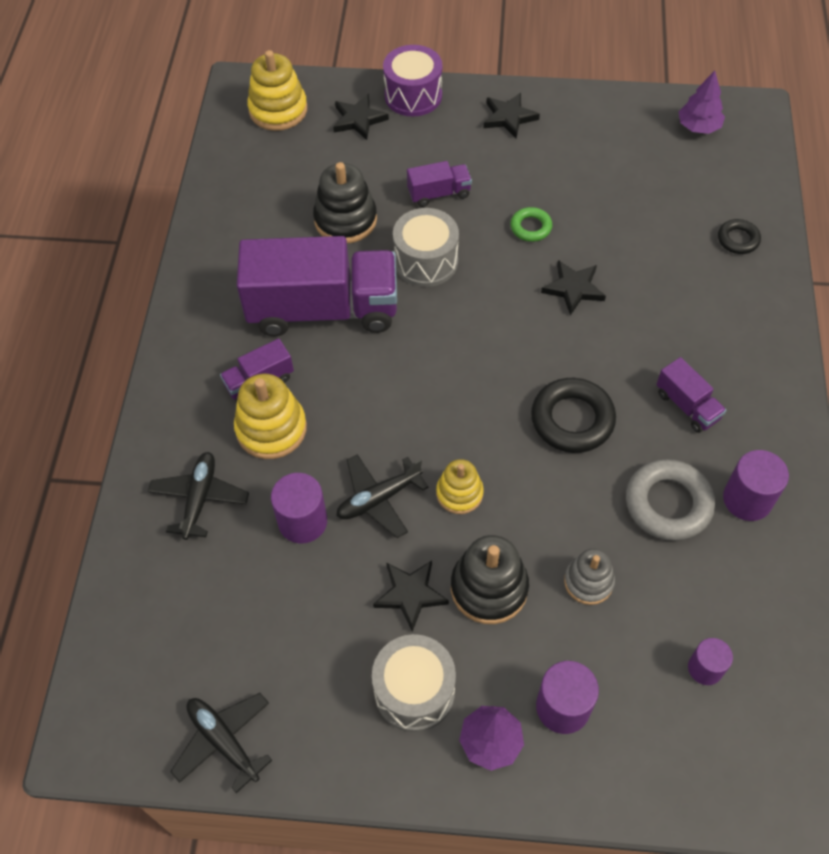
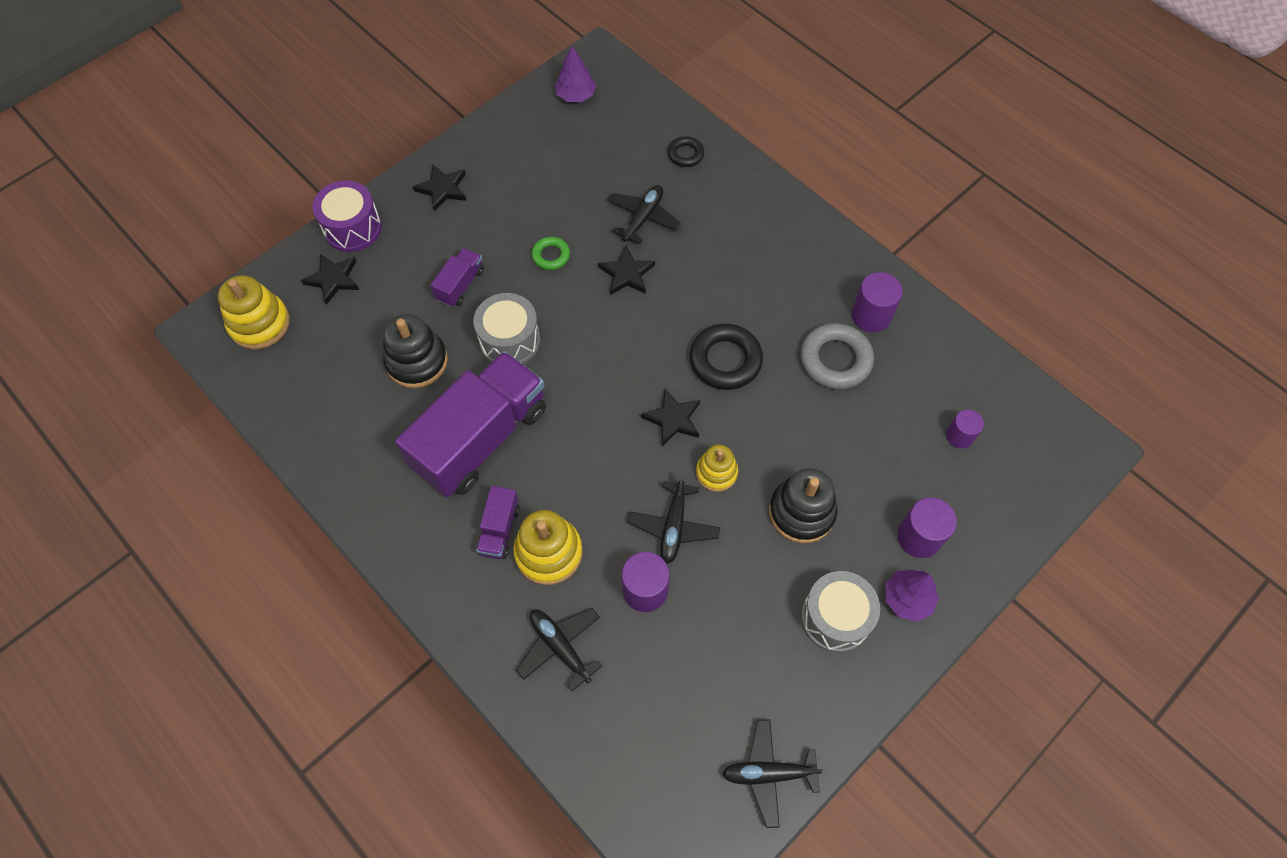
camera: 50 degrees left, 5 degrees up
(410, 594) = (764, 564): black star -> black star (673, 419)
(588, 582) = (848, 450): grey stacking toy -> none
(639, 259) = (643, 218): none -> black plane
(687, 406) = (777, 289): purple truck -> none

